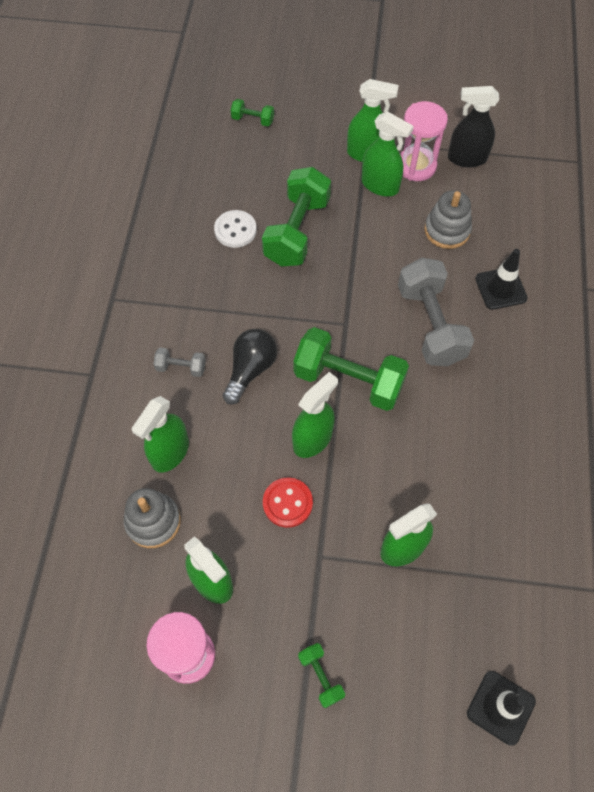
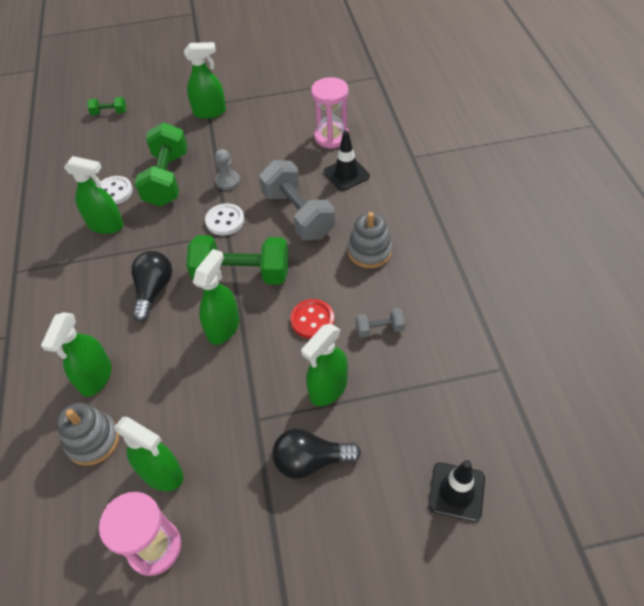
camera: 15 degrees left, 10 degrees down
(181, 367) = (90, 307): grey dumbbell -> grey dumbbell (379, 329)
(287, 503) = (215, 385): red button -> red button (312, 320)
(320, 676) = (286, 522): green dumbbell -> none
(347, 306) = (225, 221): none -> white button
(363, 255) = (228, 181): none -> grey pawn
(363, 621) = (311, 461): none -> black light bulb
(380, 185) = (227, 130): green spray bottle -> green spray bottle (106, 225)
(416, 166) = (252, 110): pink hourglass -> pink hourglass (331, 137)
(447, 230) = (290, 146): grey stacking toy -> grey stacking toy (369, 251)
(466, 158) = (290, 96): black spray bottle -> none

